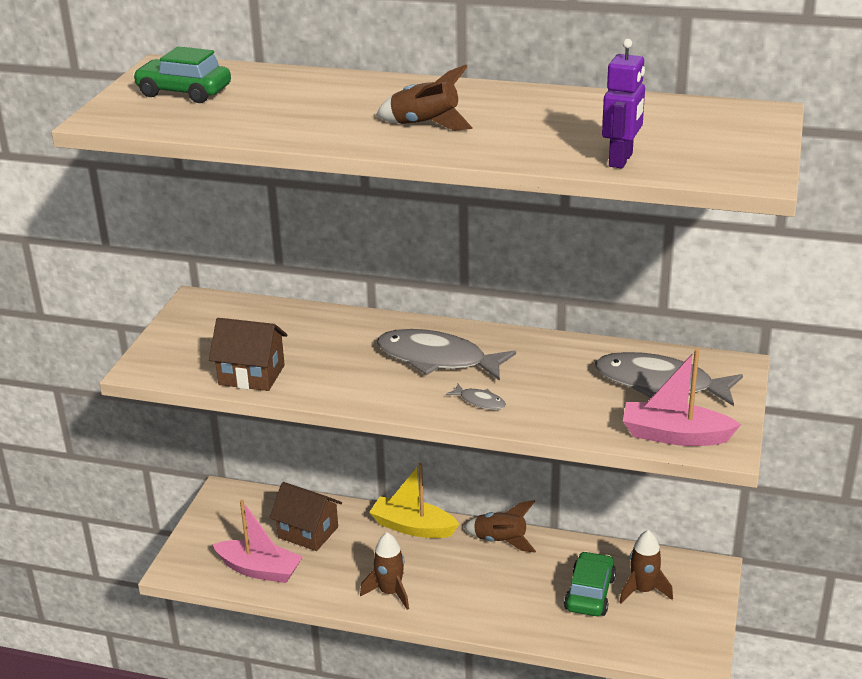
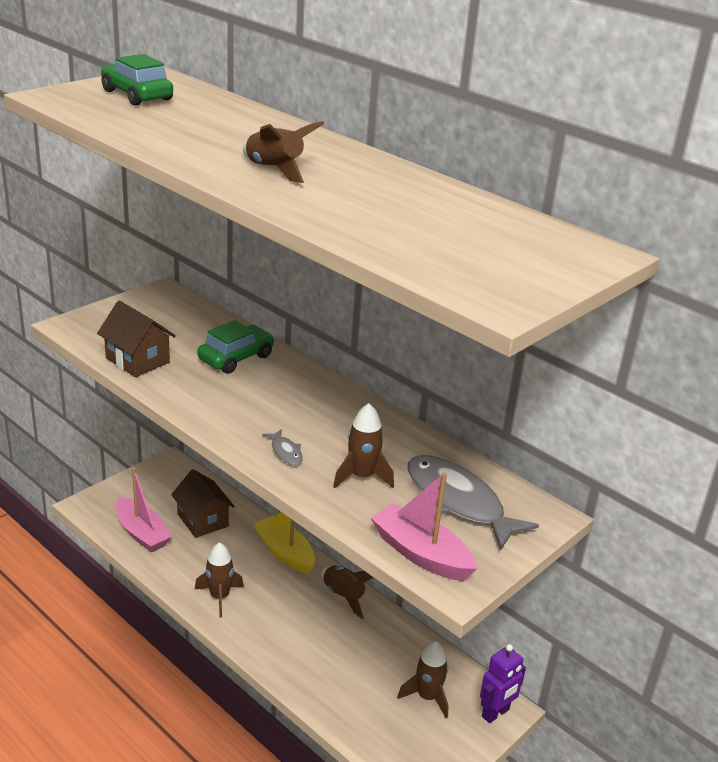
camera: 25 degrees right, 0 degrees up
(437, 359) = (290, 404): grey fish -> none
(564, 395) = (362, 476): none -> brown rocket
(590, 593) = (378, 676): green car -> green car (236, 358)
(621, 160) = (395, 248): purple robot -> purple robot (495, 713)

